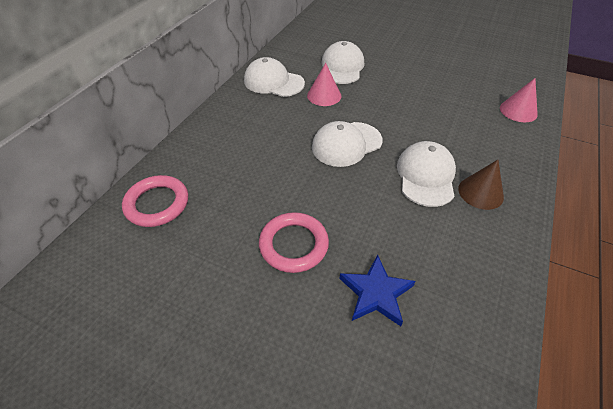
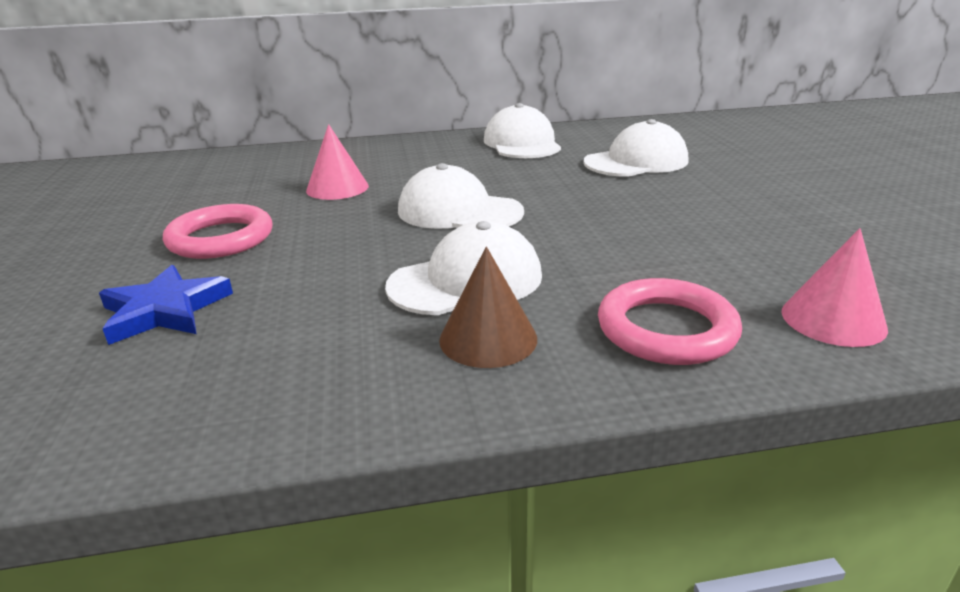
camera: 55 degrees right, 20 degrees down
(157, 204) = (231, 166): pink ring -> pink ring (666, 329)
(324, 95) = (546, 171): pink cone -> pink cone (337, 188)

